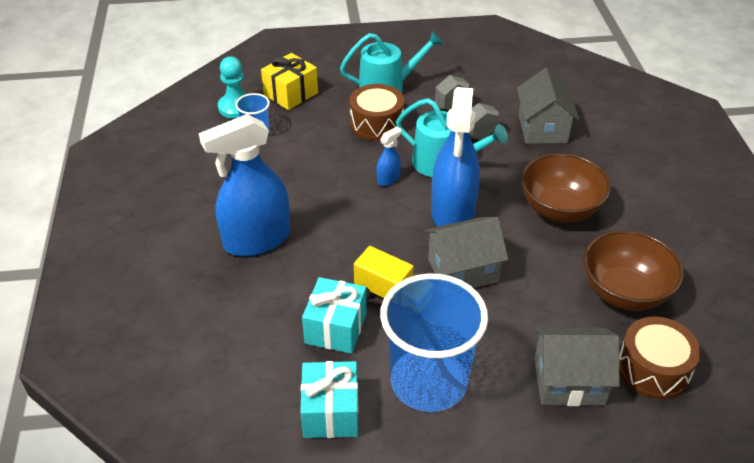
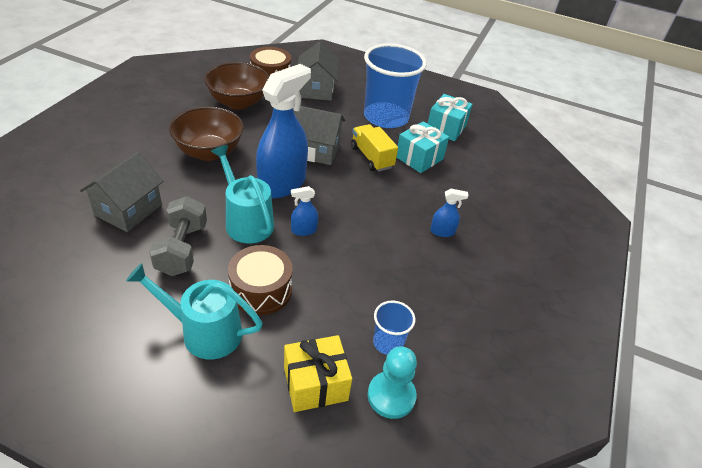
camera: 155 degrees left, 0 degrees up
(256, 240) = (442, 231): blue spray bottle -> blue spray bottle, size x0.42
(569, 381) = (316, 89): grey house -> grey house turned 60 degrees clockwise

